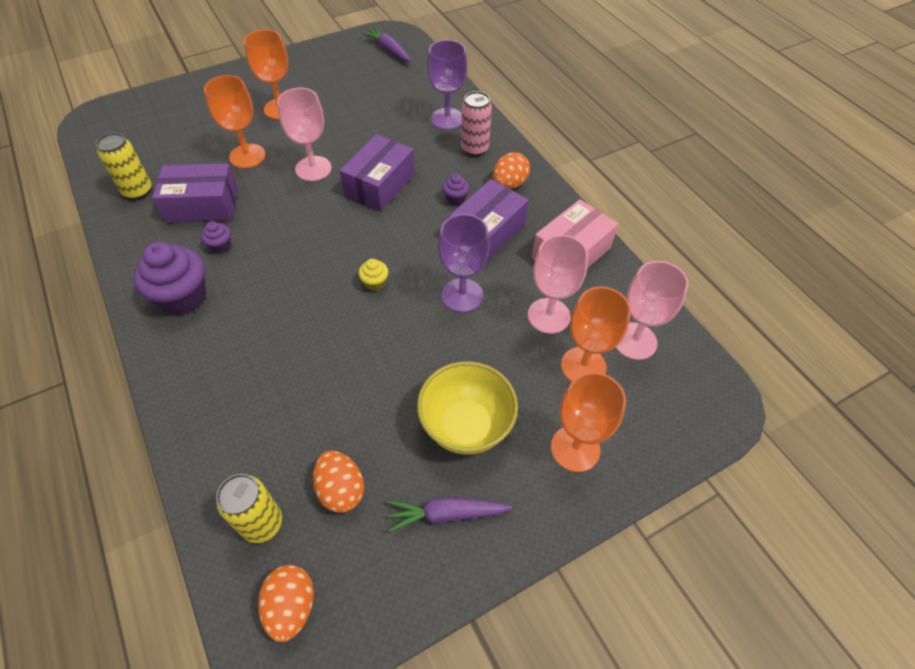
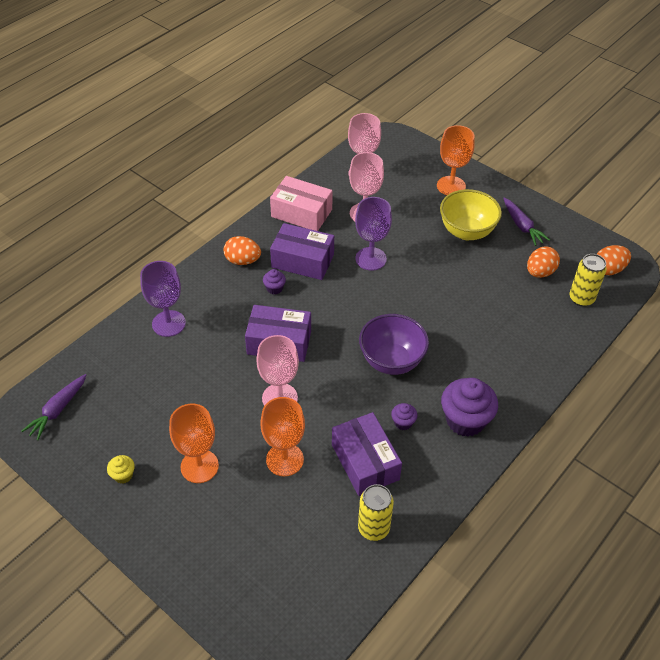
camera: 110 degrees left, 5 degrees down
(300, 263) = (391, 361): none -> purple bowl
(375, 283) = (386, 309): yellow cupcake -> yellow cupcake (123, 475)
(474, 149) = (205, 293): pink can -> none
(583, 366) = (394, 192): orange goblet -> none

